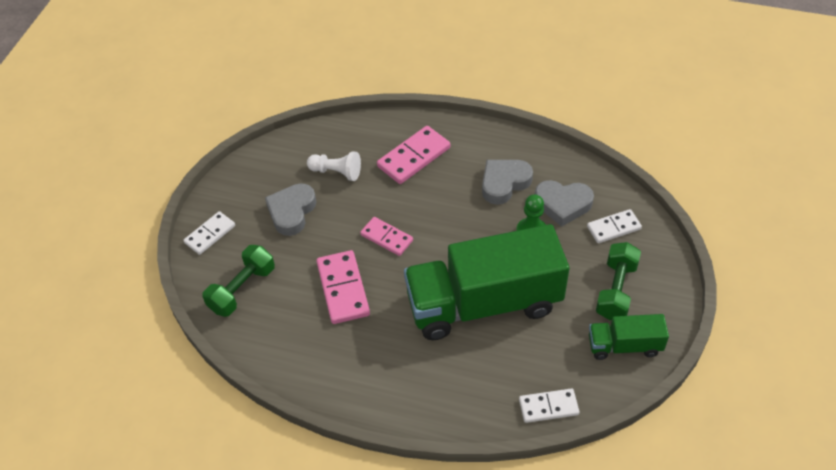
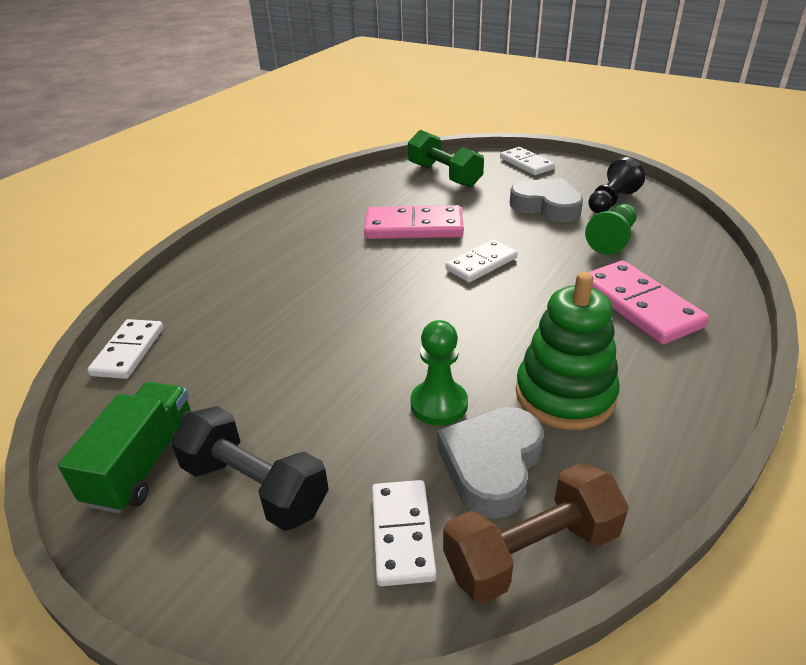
camera: 105 degrees right, 15 degrees down
(277, 175) = (611, 201): none -> black pawn
(336, 172) = (612, 239): white pawn -> green pawn
(386, 238) = (481, 264): pink domino -> white domino
(483, 303) = (328, 326): green truck -> none
(504, 183) = (565, 395): grey heart -> green stacking toy
(601, 185) = (531, 551): none -> brown dumbbell
(616, 290) = (254, 487): green dumbbell -> black dumbbell

